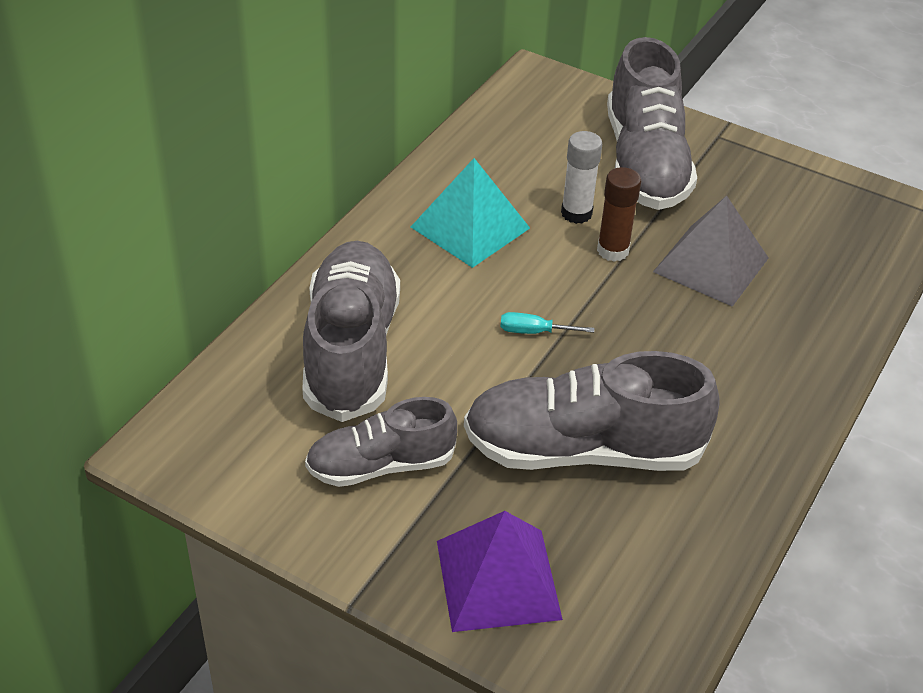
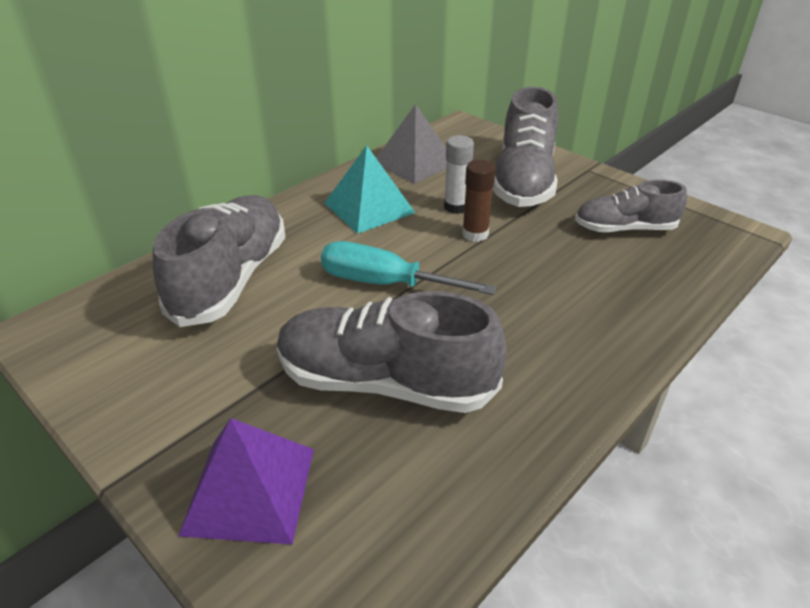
camera: 15 degrees right, 5 degrees down
(381, 465) = (203, 369): grey shoe -> grey shoe (624, 229)
(534, 332) = (385, 283): turquoise screwdriver -> turquoise screwdriver, size x2.22
(711, 264) = (554, 252): grey pyramid -> grey pyramid (414, 162)

